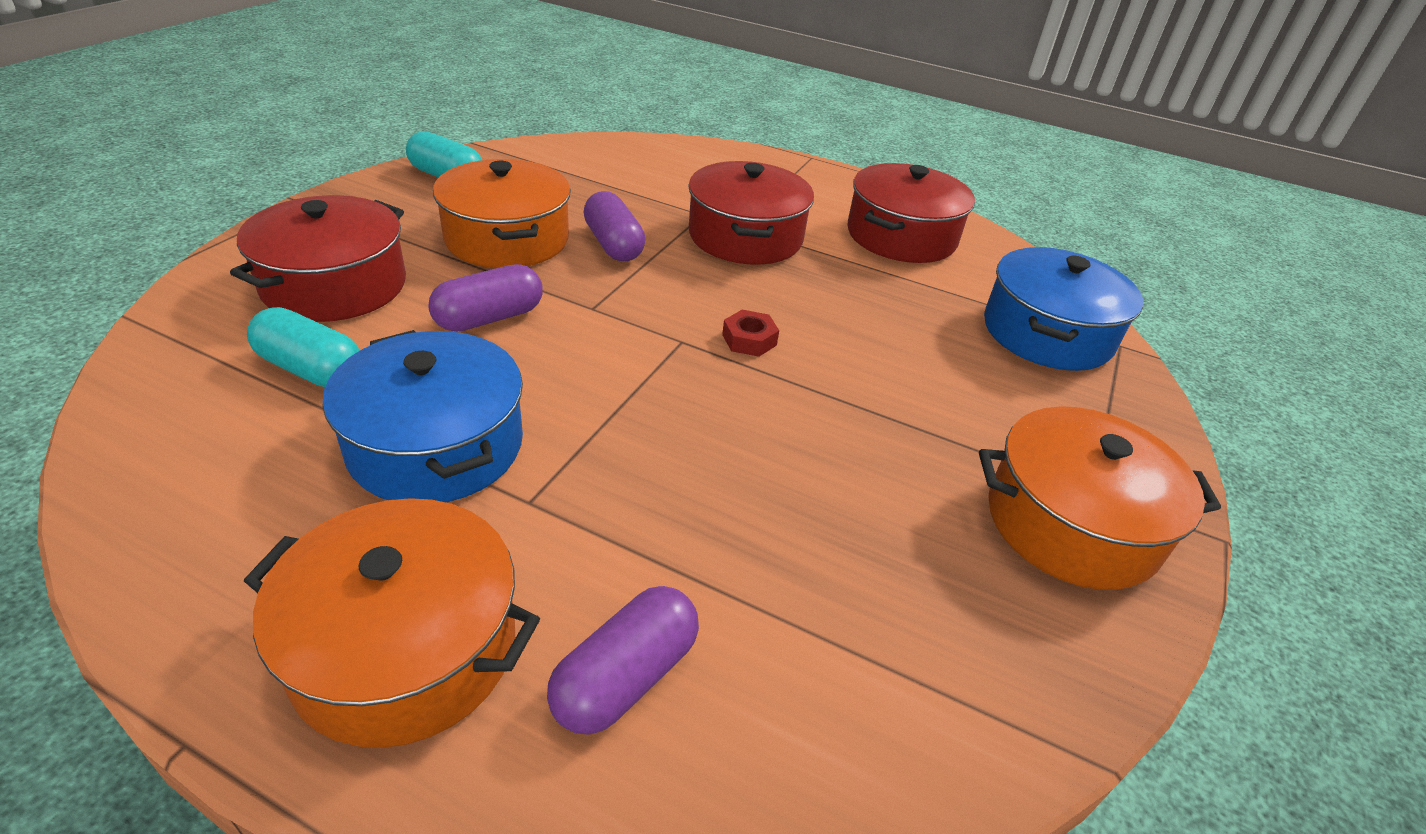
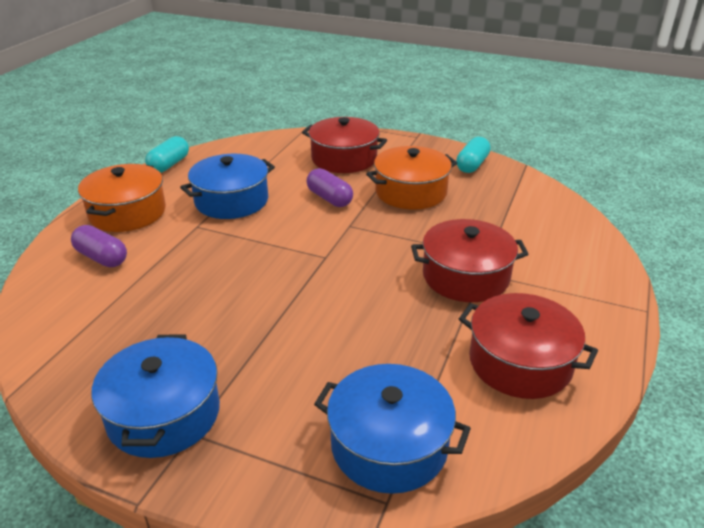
camera: 90 degrees right, 5 degrees down
(311, 369) = (279, 167): turquoise capsule -> turquoise capsule (169, 165)
(613, 244) = (423, 225): purple capsule -> none
(749, 340) = (333, 281): red nut -> none
(1071, 523) = (164, 414): orange pot -> blue pot

